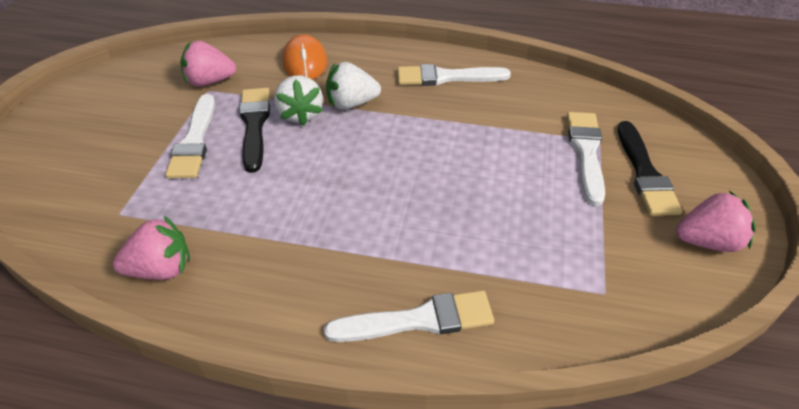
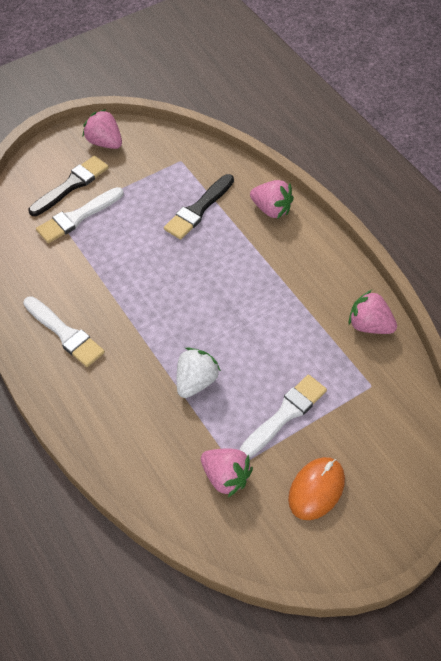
camera: 135 degrees left, 10 degrees up
(254, 125) = (234, 396): black brush -> black brush (198, 209)
(305, 62) = (136, 438): orange mouse -> orange mouse (316, 489)
(352, 104) = (153, 363): white strawberry -> none
(418, 320) = (271, 209): white brush -> pink strawberry

